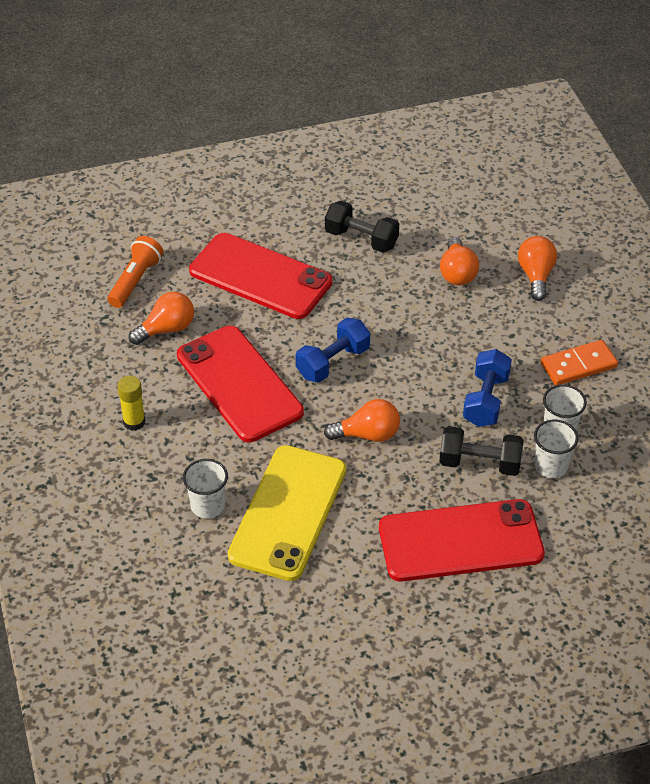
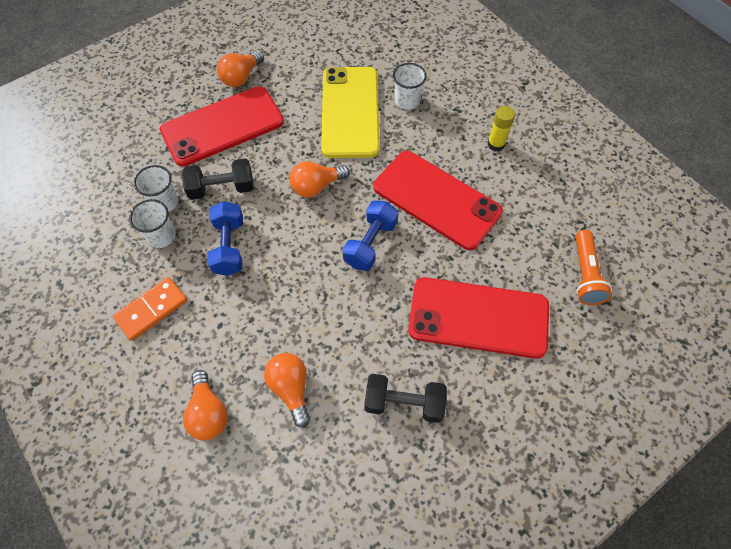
camera: 160 degrees right, 15 degrees up
(166, 329) = (525, 232): orange light bulb -> orange light bulb (241, 77)

